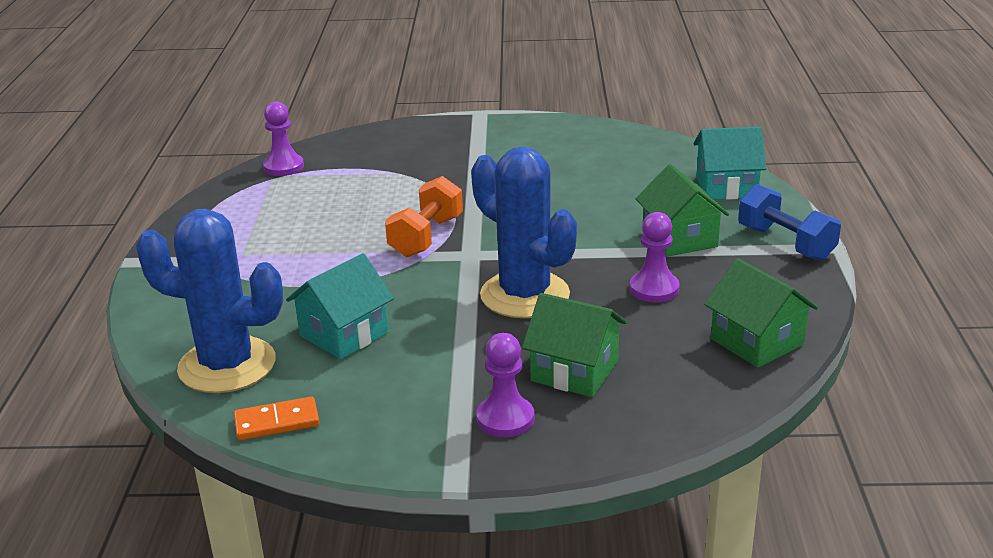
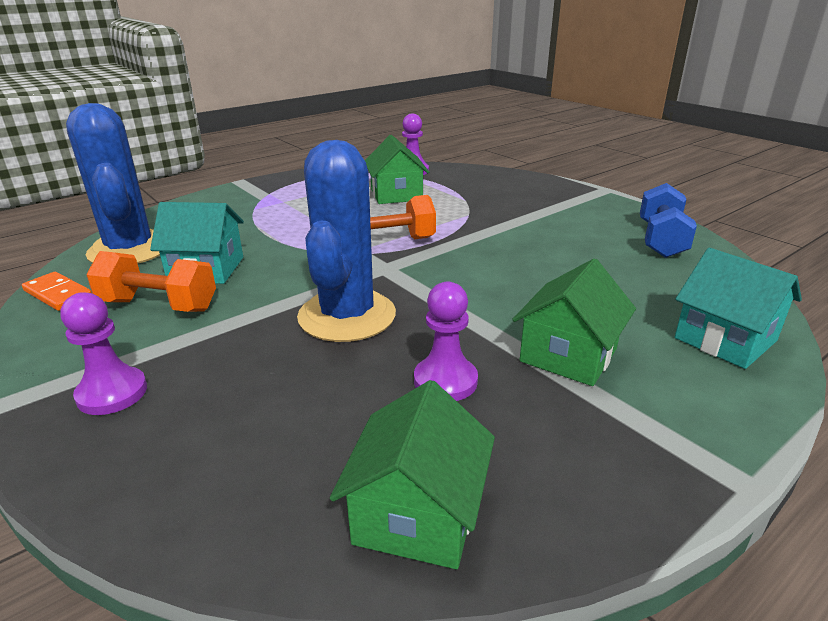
camera: 50 degrees right, 0 degrees up
(384, 372) = (159, 305): none -> orange dumbbell
(574, 371) = (231, 397): green house -> green house (396, 195)
(785, 243) = (684, 435): blue dumbbell -> blue dumbbell (661, 240)

